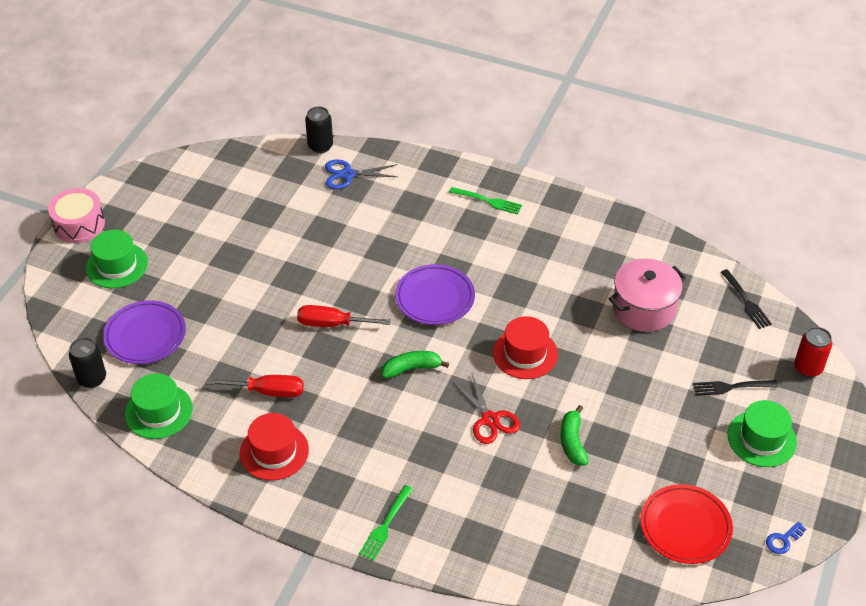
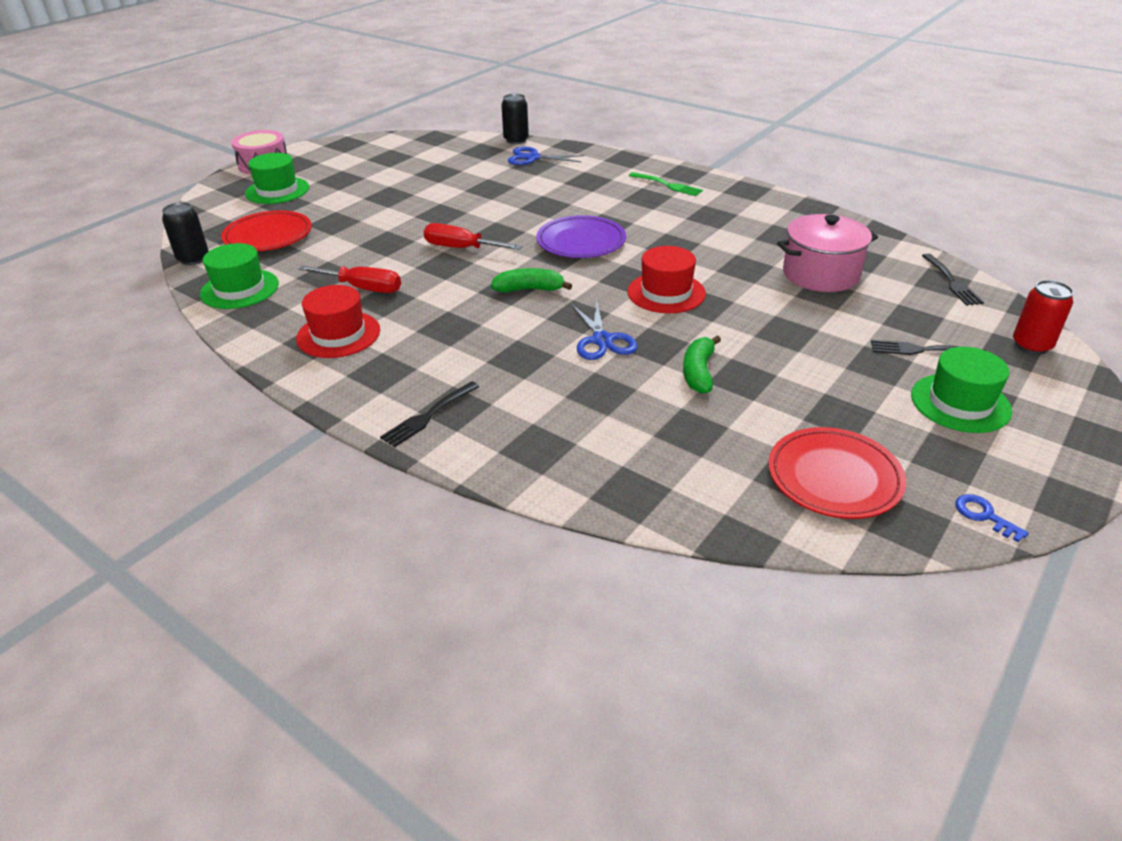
camera: 15 degrees right, 10 degrees down
(145, 335) = (268, 236): purple plate -> red plate
(386, 524) = (429, 415): green fork -> black fork
(490, 419) = (602, 340): red scissors -> blue scissors
(783, 540) = (984, 515): blue key -> blue key turned 75 degrees clockwise

